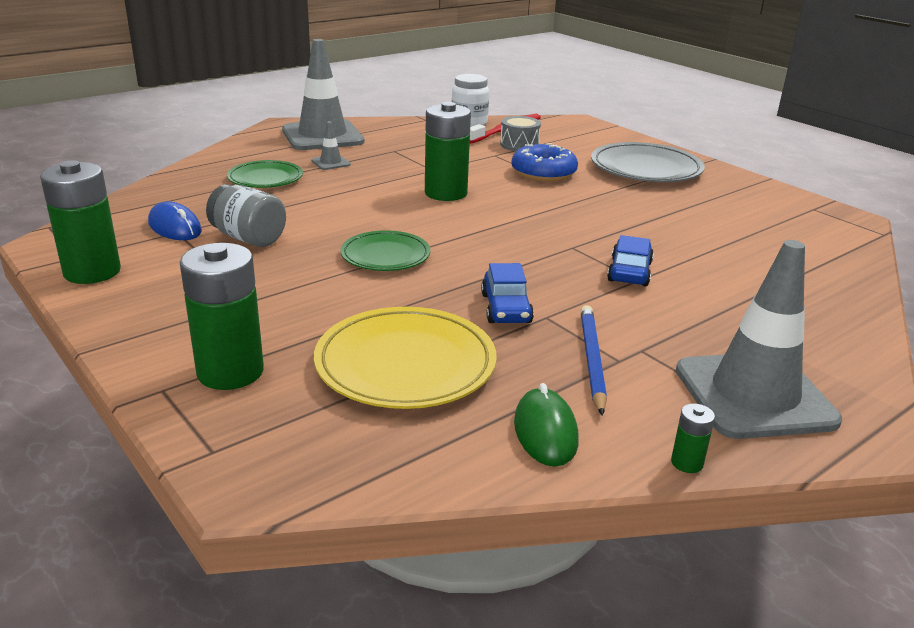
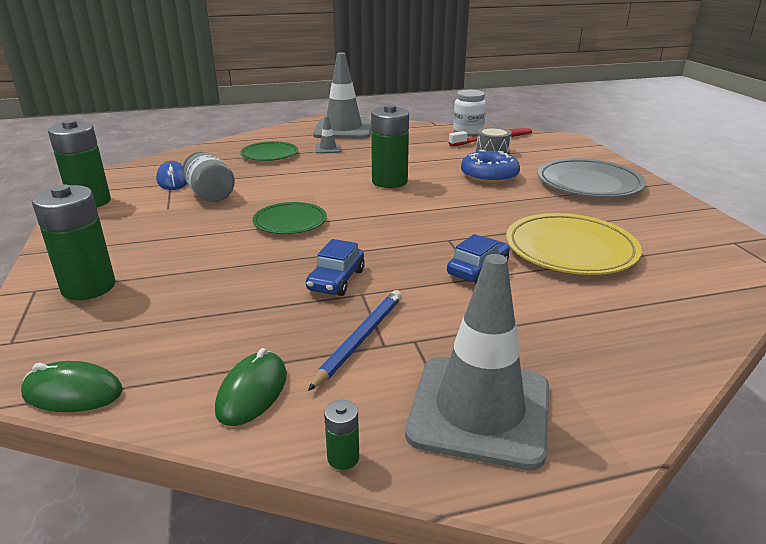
camera: 25 degrees right, 0 degrees up
(359, 481) = (73, 392): none -> green mouse
(405, 364) = (209, 308): yellow plate -> yellow plate (570, 249)

